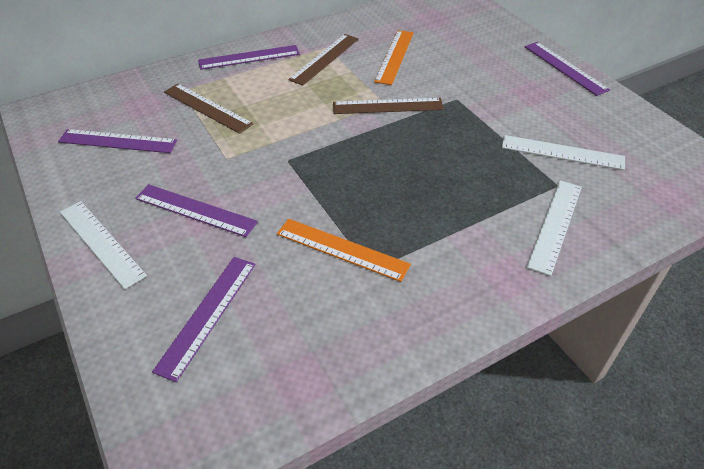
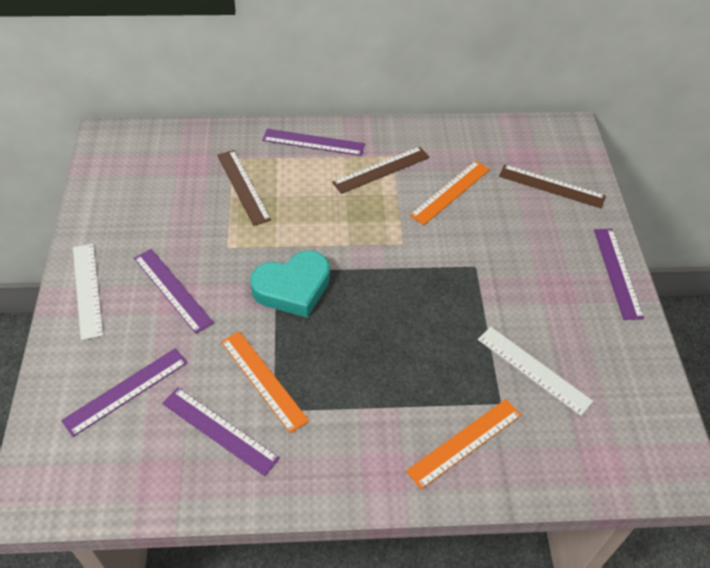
camera: 25 degrees right, 5 degrees up
(118, 141) = (152, 194): purple ruler -> purple ruler (219, 430)
(313, 167) = (293, 288): none -> turquoise heart
(388, 106) = (403, 248): brown ruler -> brown ruler (551, 186)
(555, 225) = (465, 443): white ruler -> orange ruler

